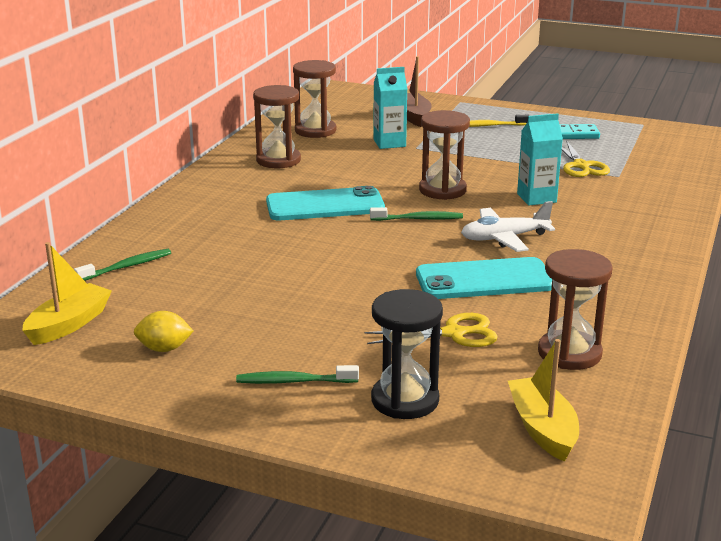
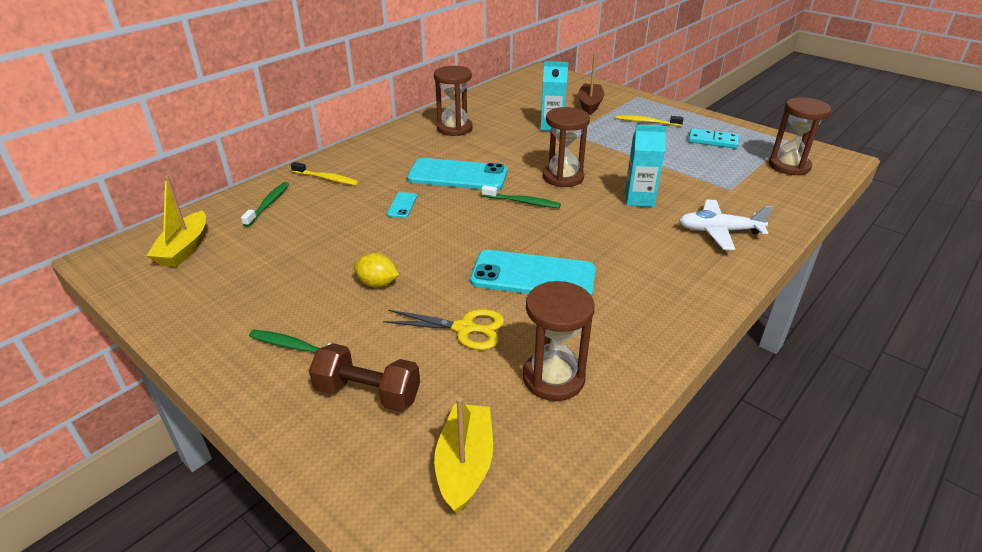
camera: 20 degrees right, 10 degrees up
(69, 324) = (184, 248): yellow boat -> yellow boat turned 135 degrees clockwise
(126, 267) = (268, 204): green toothbrush -> green toothbrush turned 60 degrees counterclockwise
(164, 349) = (228, 288): yellow lemon -> yellow lemon (377, 283)
(172, 231) = (327, 178): none -> yellow toothbrush
(288, 243) = (402, 205): none -> turquoise phone
(315, 131) = (502, 106): brown hourglass -> brown hourglass (789, 166)
(405, 400) = (368, 393): black hourglass -> brown dumbbell
(504, 238) = (582, 235): white plane -> white plane (719, 231)
(581, 166) = (702, 173): yellow scissors -> none

